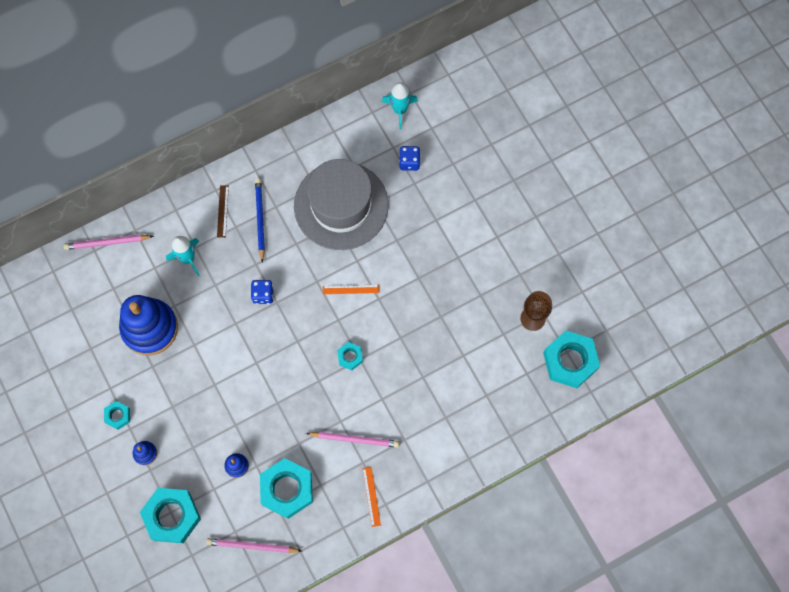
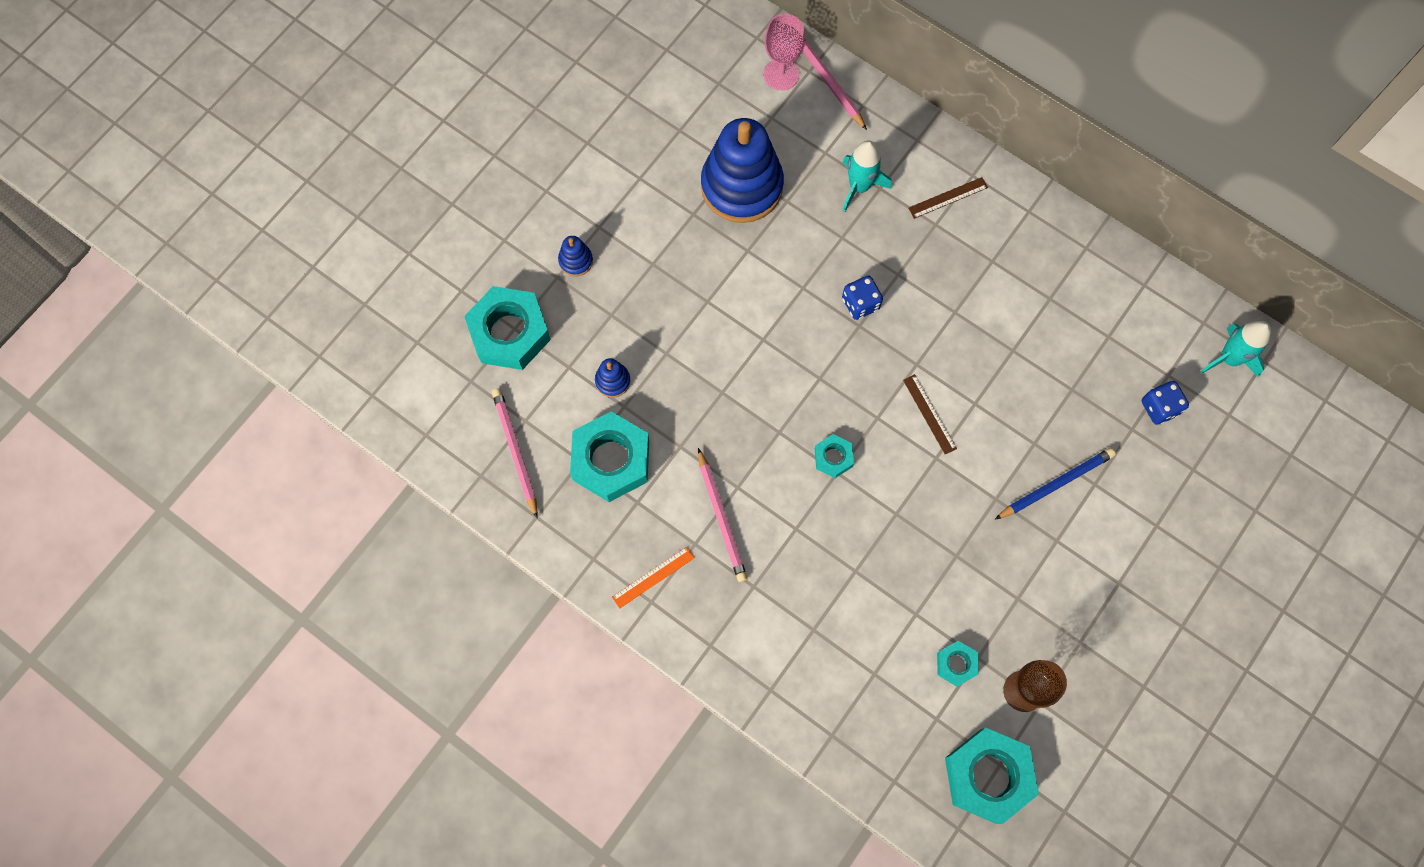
camera: 65 degrees right, 0 degrees up
(87, 268) = (781, 74): none -> pink goblet
(118, 416) = (608, 204): turquoise nut -> turquoise nut (956, 664)
(260, 219) = (963, 250): blue pencil -> blue pencil (1056, 484)
(341, 205) = (1042, 345): grey hat -> none
(350, 289) = (929, 414): orange ruler -> brown ruler

